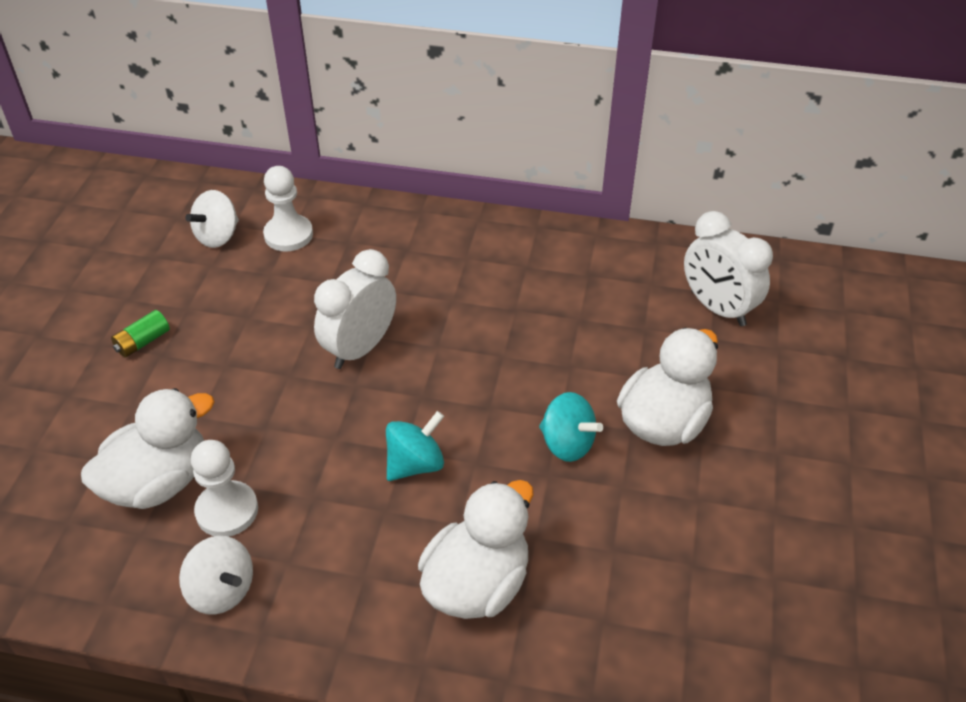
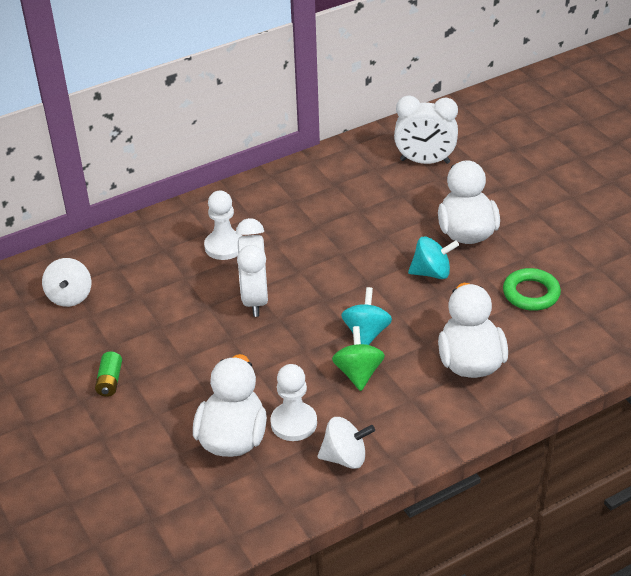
camera: 40 degrees left, 5 degrees down
(288, 235) = (118, 268): white pawn -> white pawn (224, 246)
(352, 504) = (358, 373): none -> green spinning top
(649, 551) = (531, 293): none -> green ring

